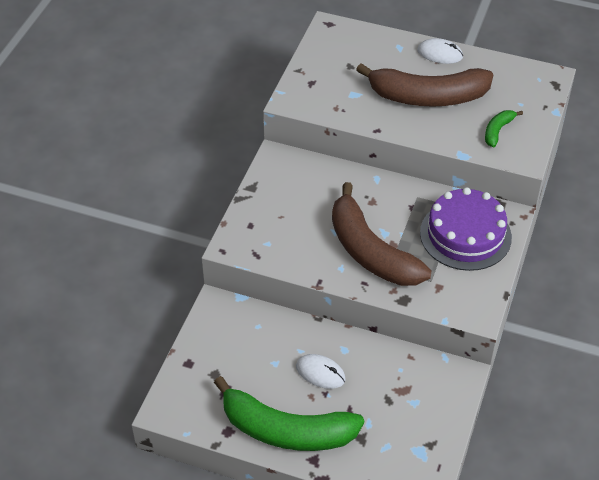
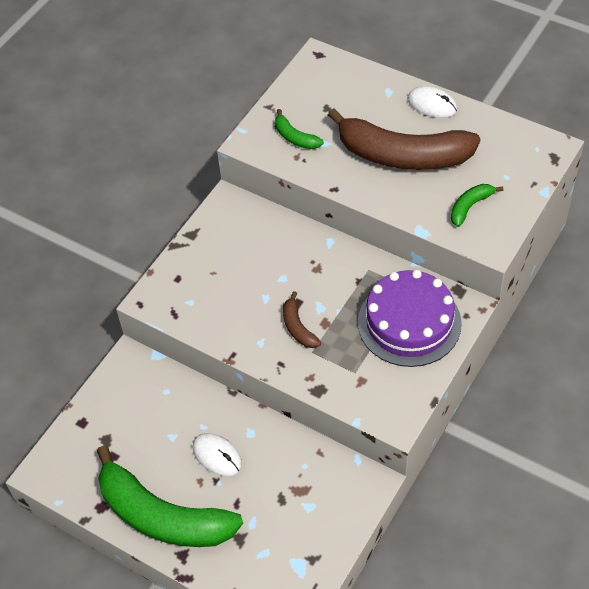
camera: 15 degrees right, 5 degrees up
(329, 92) = (295, 137): none -> green banana
(370, 251) = (298, 327): brown banana -> brown banana, size x0.43

